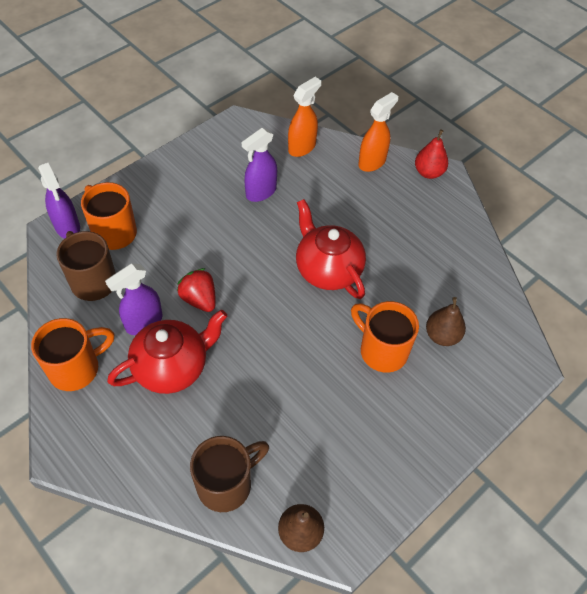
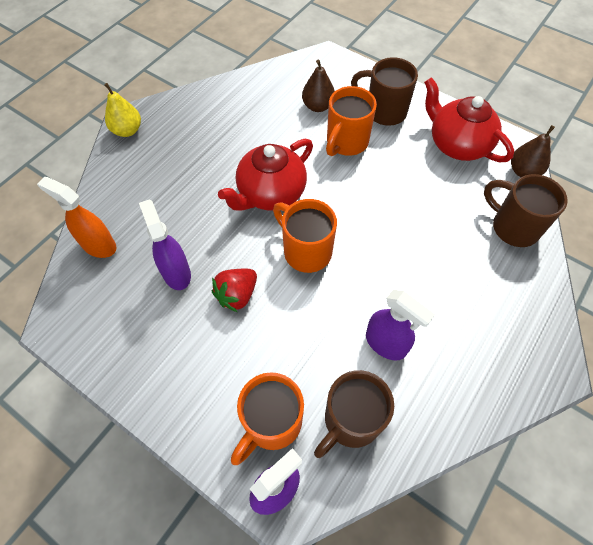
camera: 100 degrees left, 5 degrees up
(76, 369) = (465, 394): orange mug -> orange mug (306, 251)
(172, 367) = (425, 300): red teapot -> red teapot (457, 144)
(199, 299) = (339, 297): red strawberry -> red strawberry (237, 295)
(260, 192) = (176, 273): purple spray bottle -> purple spray bottle turned 150 degrees counterclockwise
(372, 162) = (117, 177): orange spray bottle -> none
(424, 403) = (384, 111): none -> brown mug
(428, 172) = (127, 130): red pear -> yellow pear

